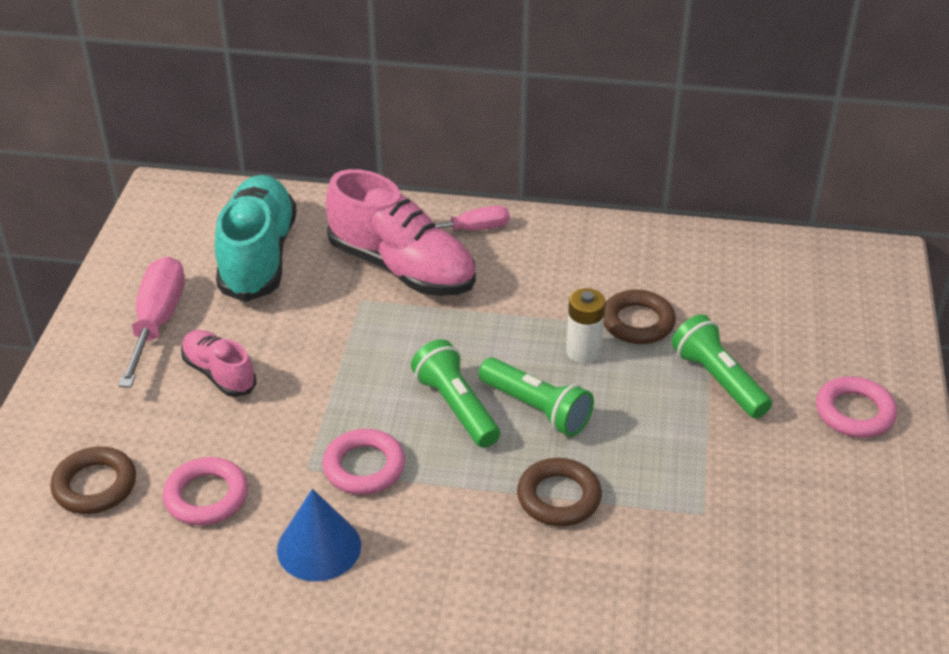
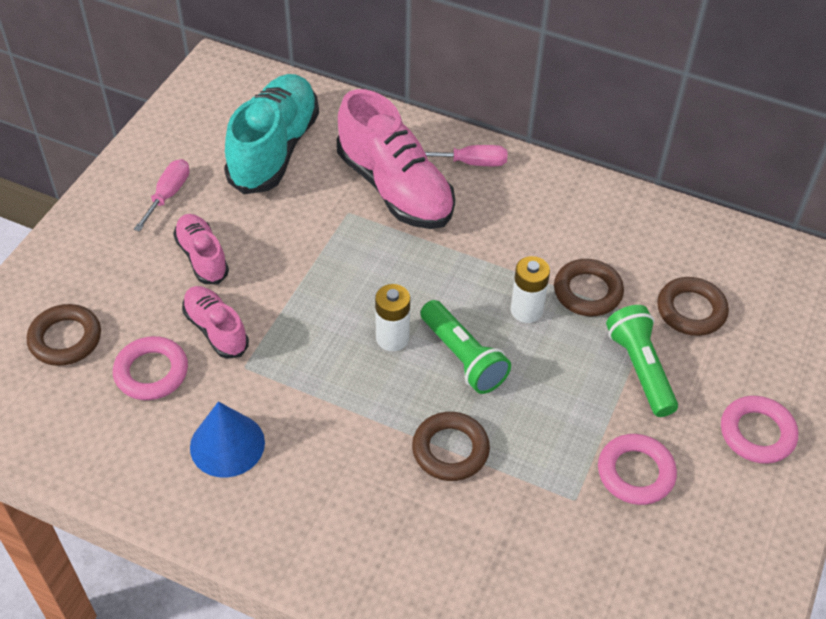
camera: 15 degrees right, 10 degrees up
(157, 322) = (168, 195): pink screwdriver -> pink screwdriver, size x0.61
(262, 440) = (216, 330): none -> pink shoe
(364, 467) = (292, 377): pink ring -> pink ring (635, 473)
(456, 407) = (392, 338): green flashlight -> white battery
(745, 318) = (691, 310): none -> brown ring

